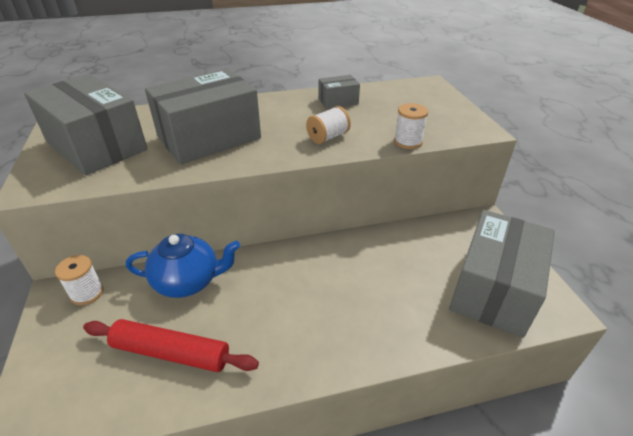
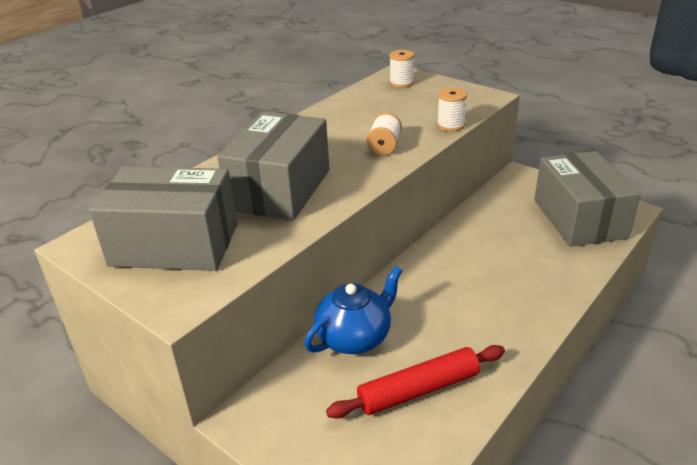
camera: 35 degrees left, 5 degrees down
(87, 293) = (272, 400): white spool -> white spool (401, 83)
(338, 101) = (344, 114): grey box -> none

